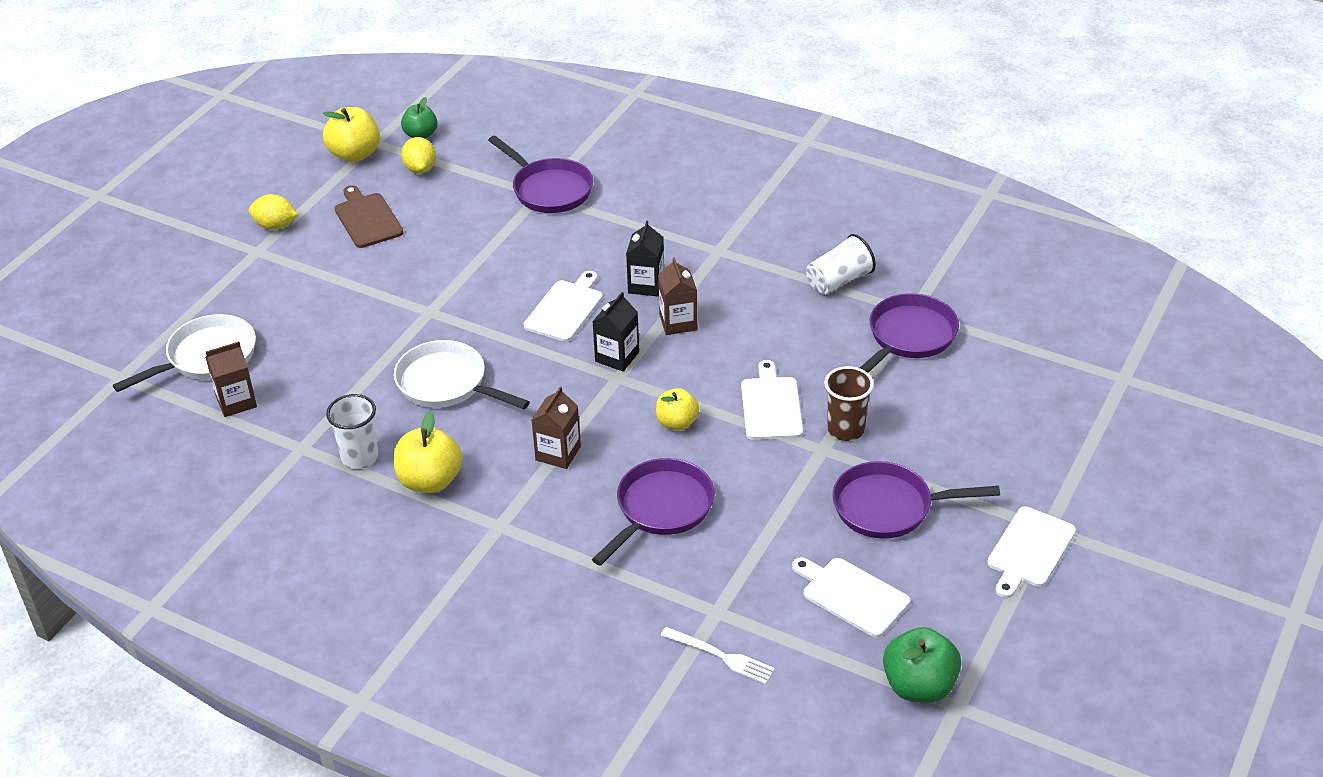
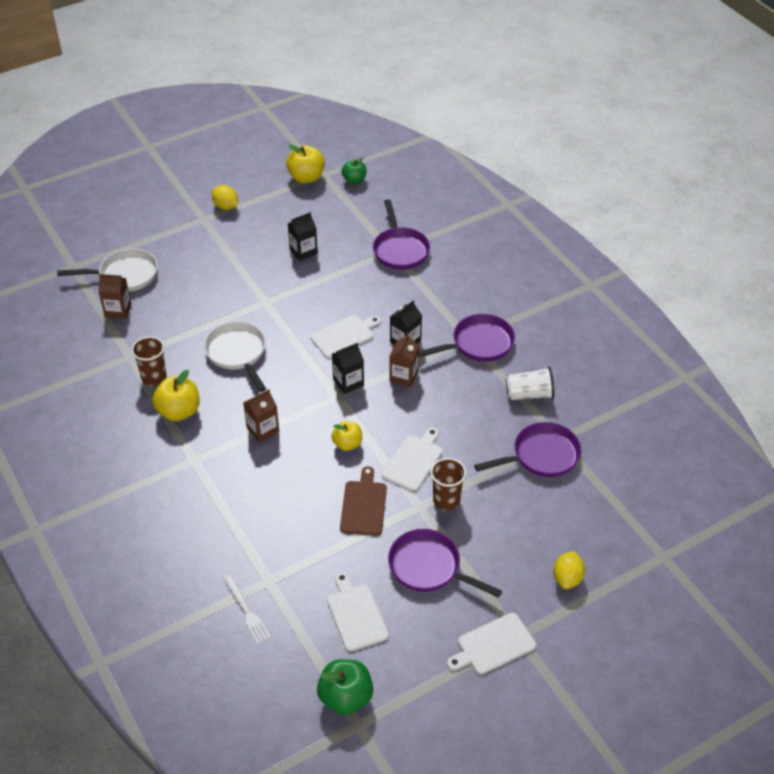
camera: 30 degrees right, 5 degrees up
(360, 457) = (154, 377): white cup -> brown cup
(367, 219) = (279, 224): brown cutting board -> brown cutting board (364, 505)
(420, 169) = (336, 203): yellow lemon -> yellow lemon (567, 578)
(427, 237) = (303, 251): none -> black carton
(661, 509) = (291, 496): purple pan -> purple pan (478, 344)

